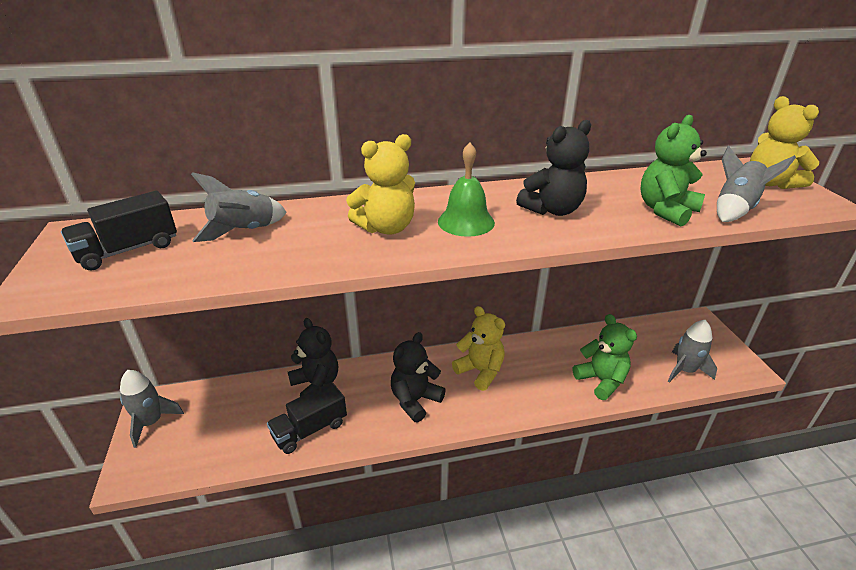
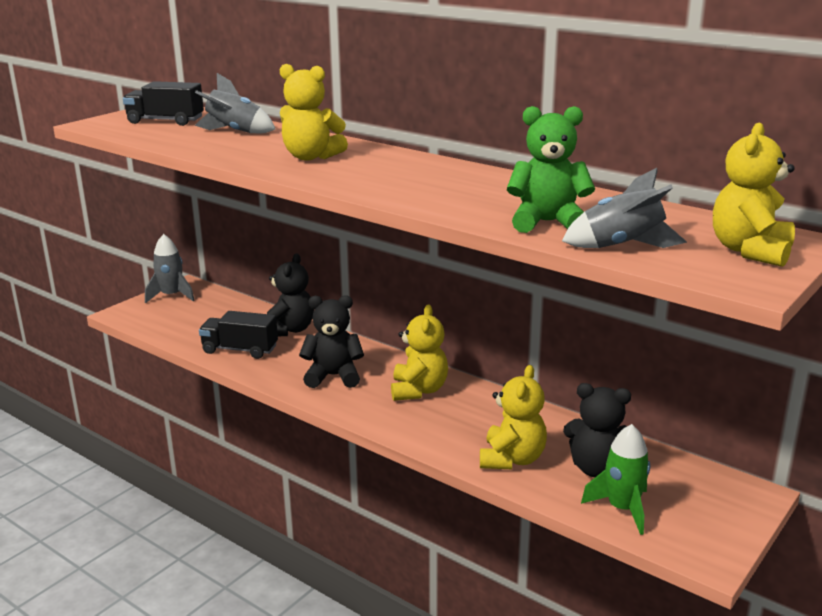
camera: 50 degrees right, 10 degrees down
(466, 222) = (368, 172): green bell -> none
(552, 210) = (452, 189): black teddy bear -> black teddy bear (597, 468)
(601, 381) = (512, 459): green teddy bear -> yellow teddy bear
(685, 370) = (622, 509): grey rocket -> green rocket

